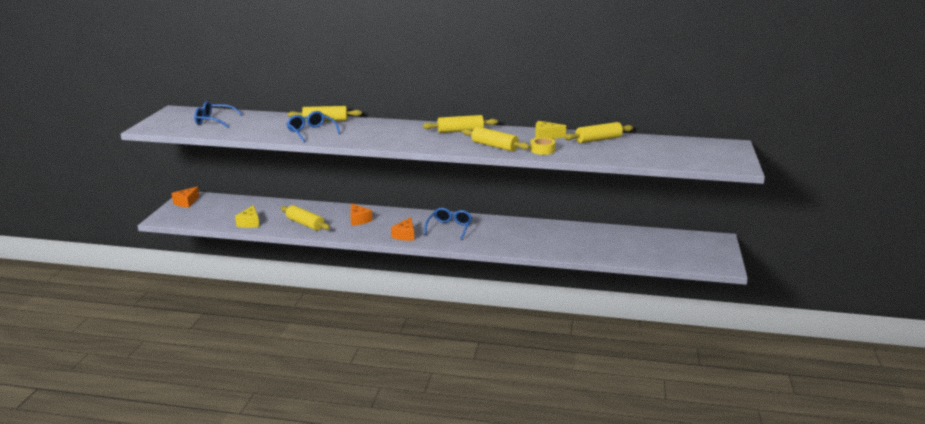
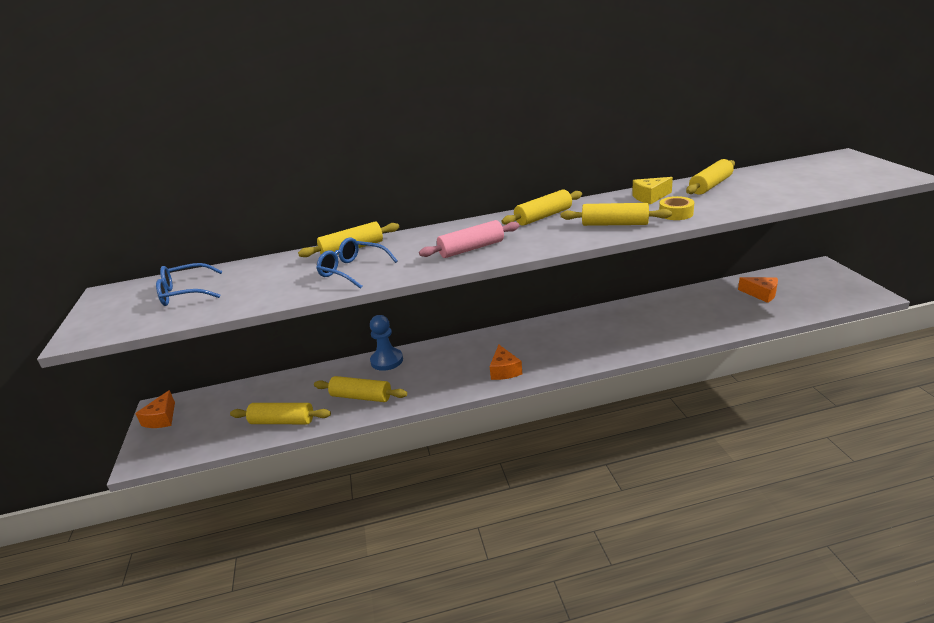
camera: 20 degrees left, 5 degrees up
(250, 223) = (282, 421): yellow cheese -> yellow rolling pin
(339, 209) = (387, 360): none -> blue pawn
(358, 220) = (425, 367): orange cheese -> orange cheese (761, 294)
(390, 138) = (471, 249): none -> pink rolling pin
(449, 228) = (545, 342): blue glasses -> none

